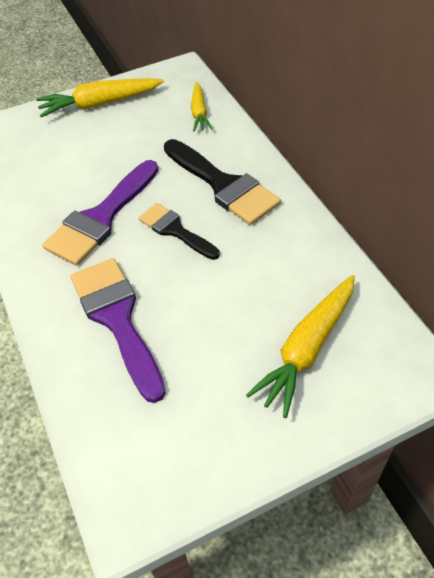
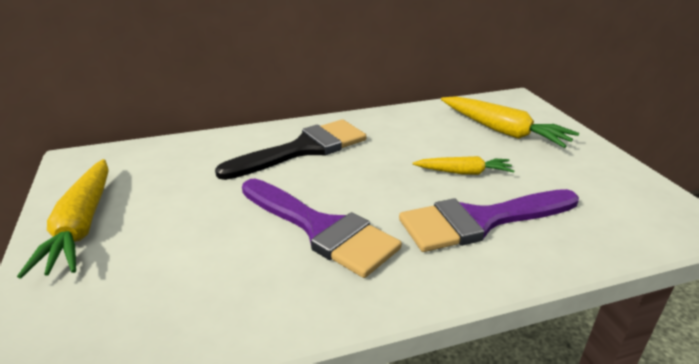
camera: 85 degrees left, 20 degrees down
(175, 230) = (359, 179): black brush -> none
(199, 112) = (174, 154): yellow carrot -> yellow carrot (463, 172)

